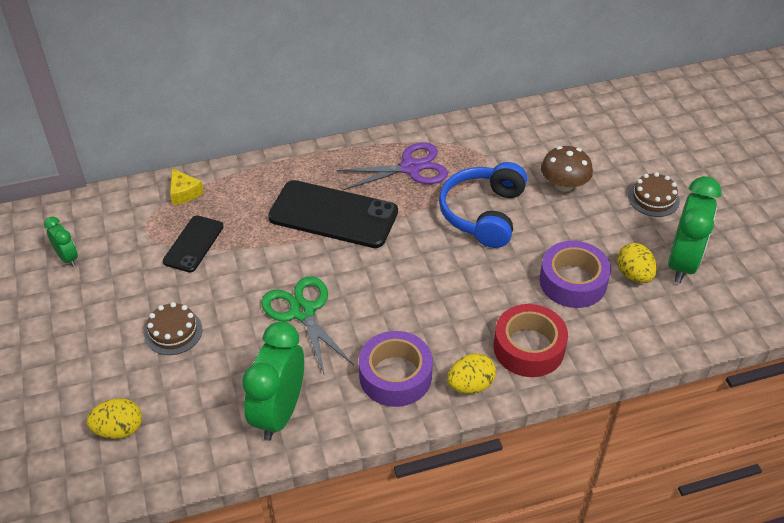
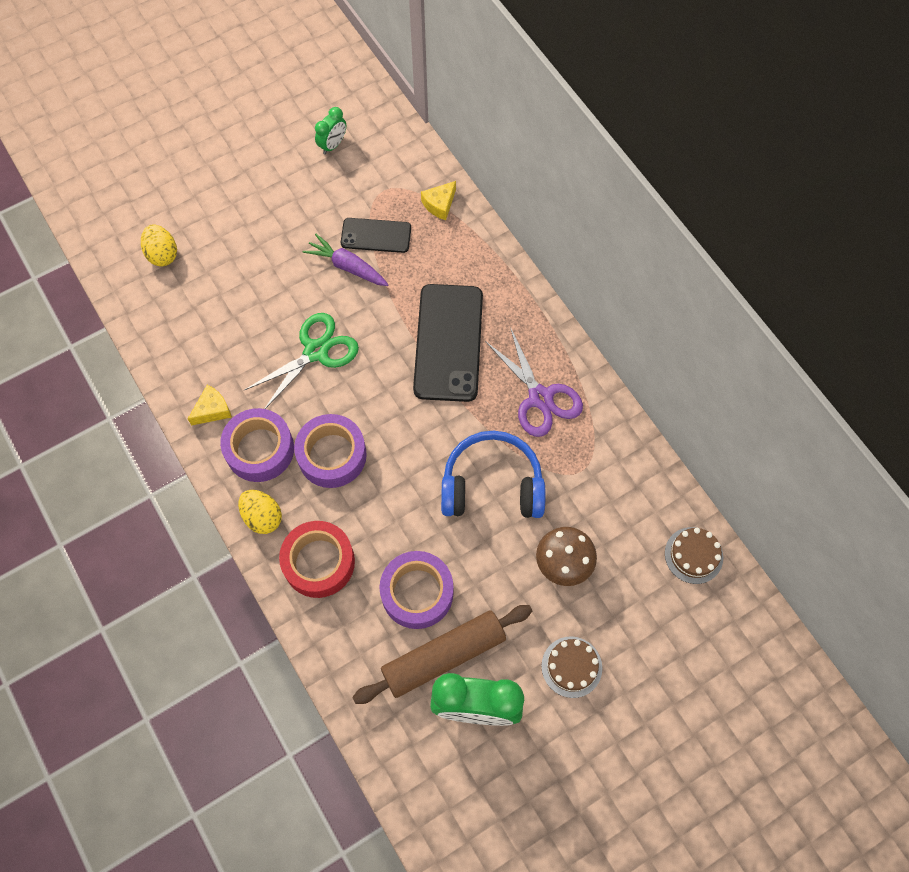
camera: 75 degrees right, 20 degrees up
(173, 332) = (269, 256): brown cake -> brown cake (693, 555)
(217, 271) = (347, 266): none -> purple carrot
(279, 412) = (201, 366): green clock -> none
(336, 410) = (212, 410): none -> yellow cheese
(420, 319) = (332, 455): none -> purple tape
(634, 275) = (443, 656): yellow egg -> brown rolling pin

